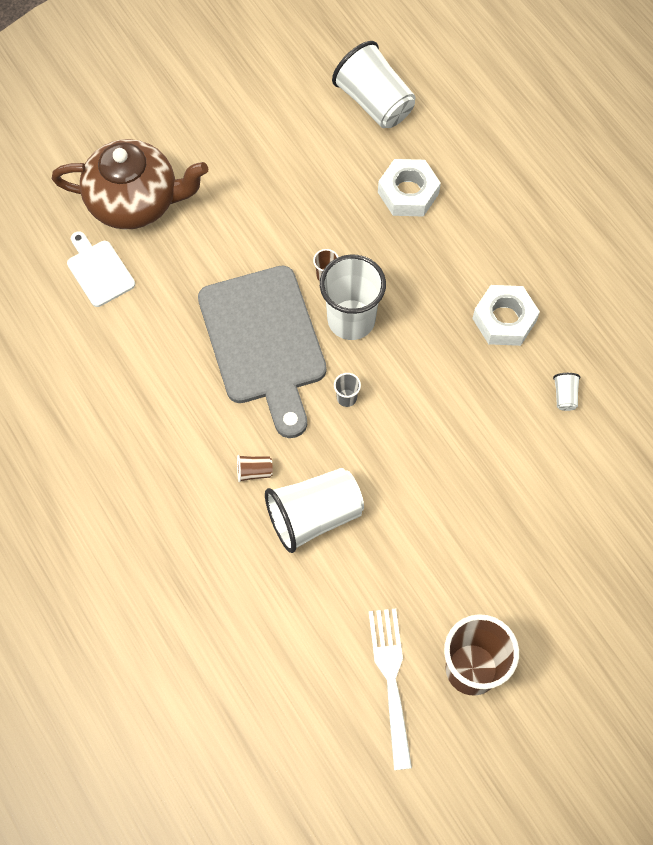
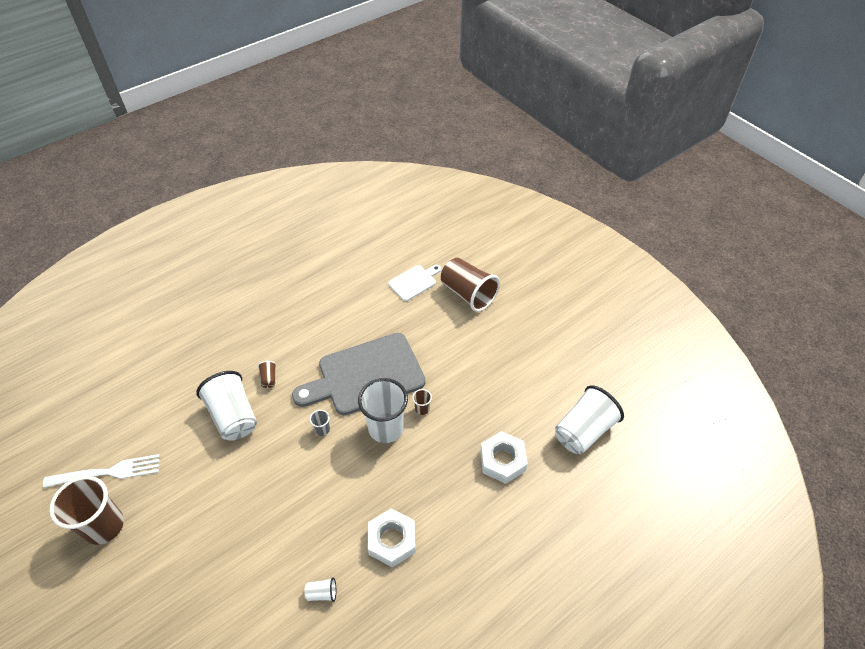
camera: 85 degrees right, 15 degrees down
(135, 202) = (468, 294): brown teapot -> brown cup

